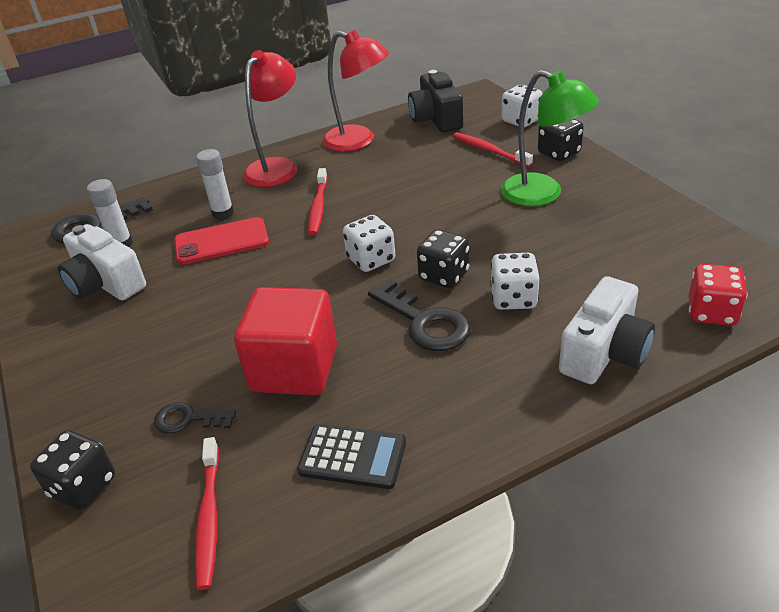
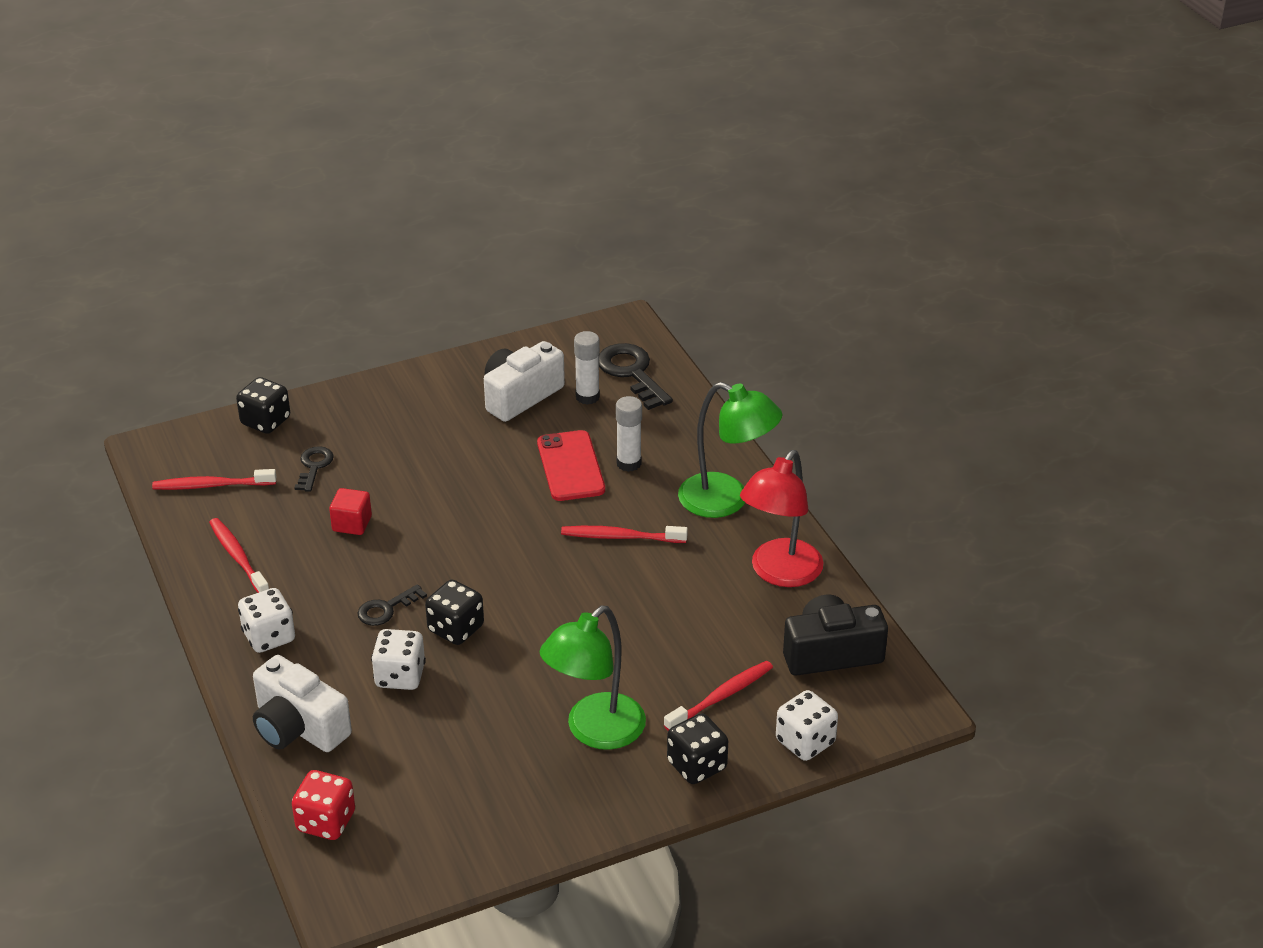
camera: 90 degrees right, 0 degrees up
(276, 167) = (726, 501): red lamp -> green lamp
(294, 369) = (352, 524): red cube -> red cube, size x0.48
(352, 457) = (238, 557): black calculator -> red toothbrush
(371, 260) = (501, 576): white dice -> white dice (269, 637)
(424, 322) = (386, 609): black key -> black key, size x0.59

